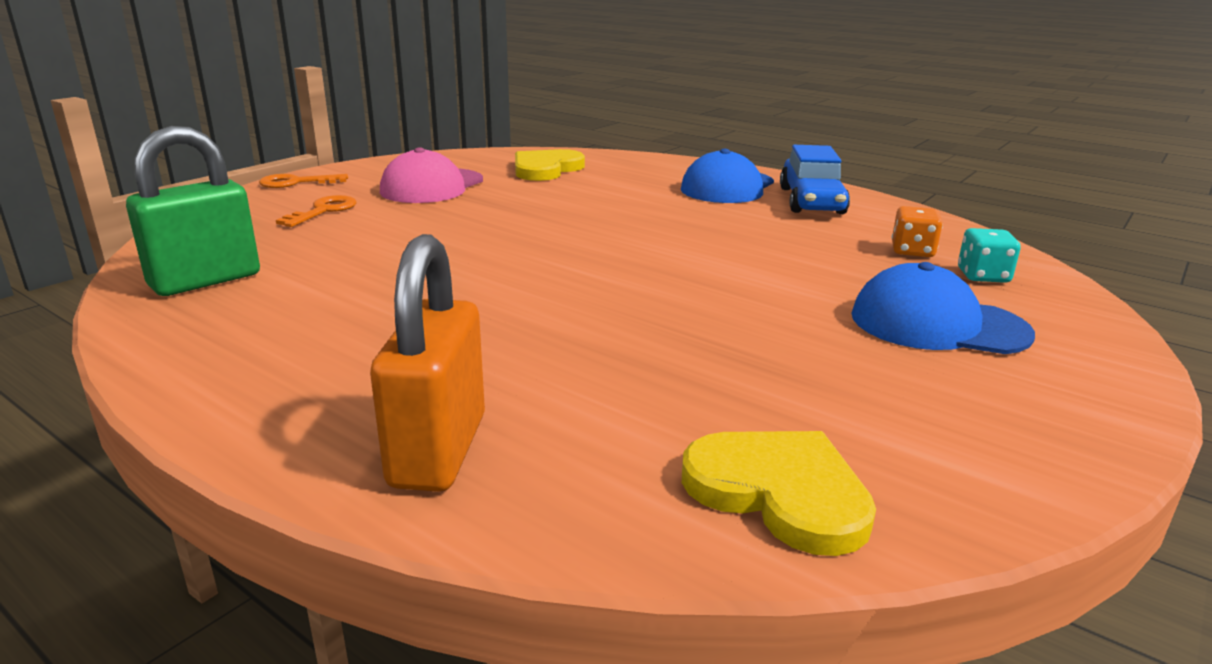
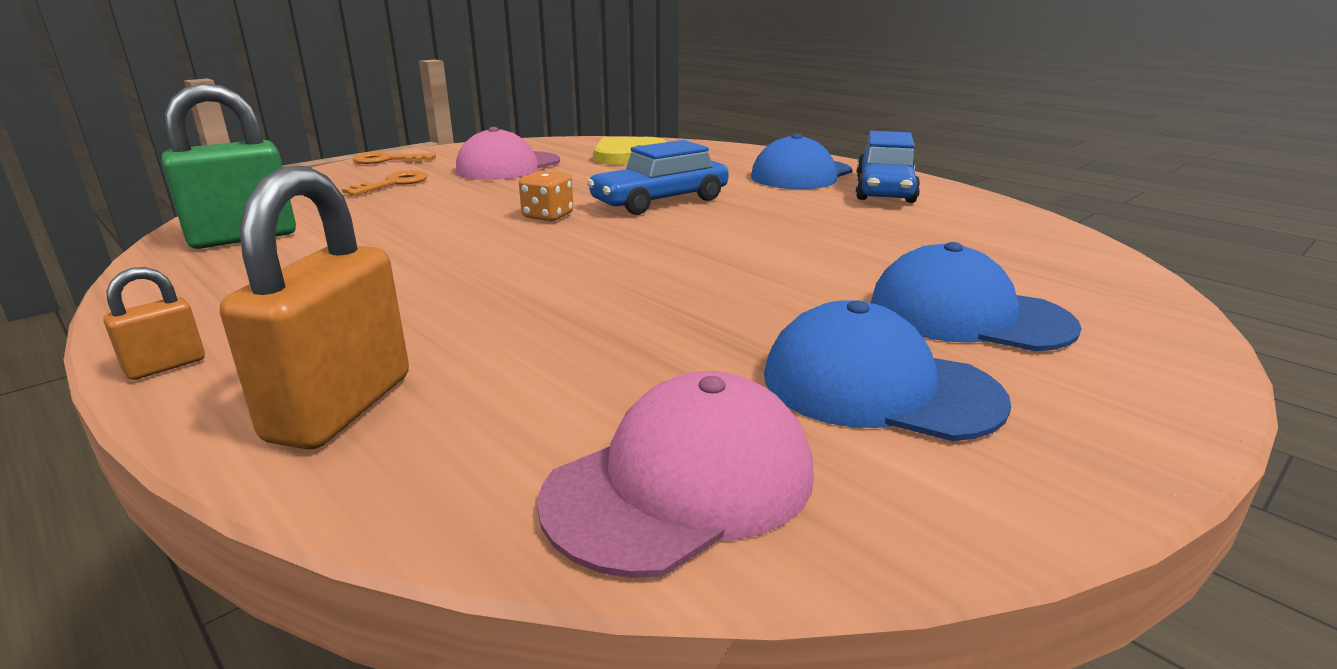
camera: 10 degrees right, 0 degrees up
(233, 423) = (166, 366): none -> orange padlock
(609, 221) = (660, 201): none -> blue car
(779, 492) = (682, 484): yellow heart -> pink cap
(895, 395) = (878, 387): none -> blue cap
(912, 251) = (974, 241): orange dice -> orange dice (548, 216)
(983, 276) = (1046, 268): turquoise dice -> none

